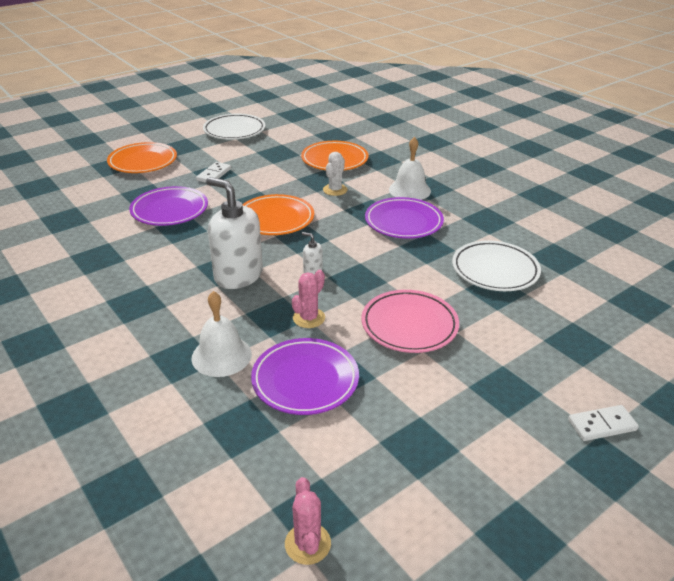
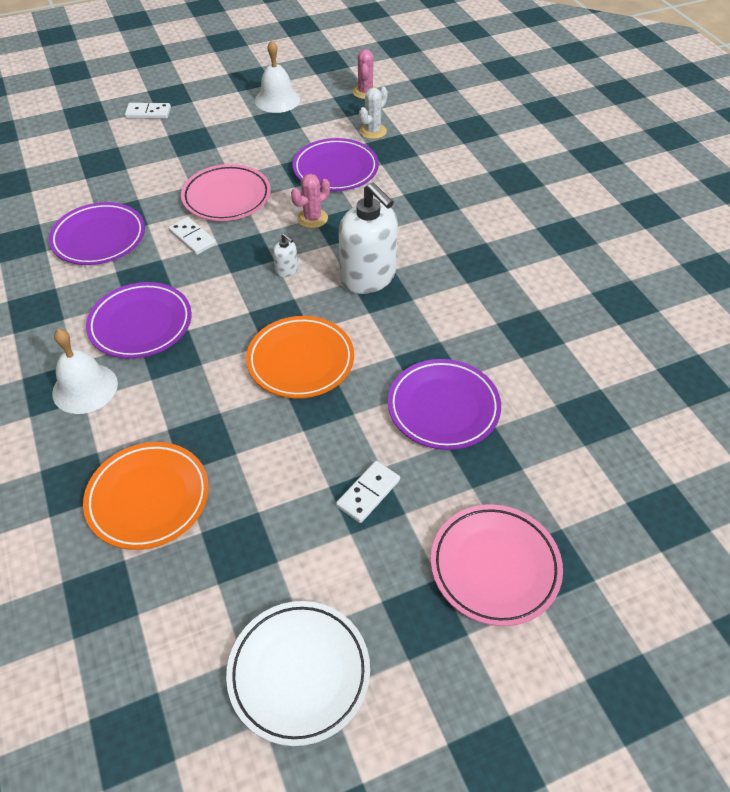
camera: 165 degrees left, 15 degrees up
(143, 162) = (495, 567): orange plate -> pink plate
(221, 356) = (398, 198): white bell -> white bell (277, 100)
(335, 190) = (191, 410): white cactus -> white cactus (373, 131)
(413, 283) = (192, 238): none -> white domino
(495, 270) = (99, 238): white plate -> purple plate

